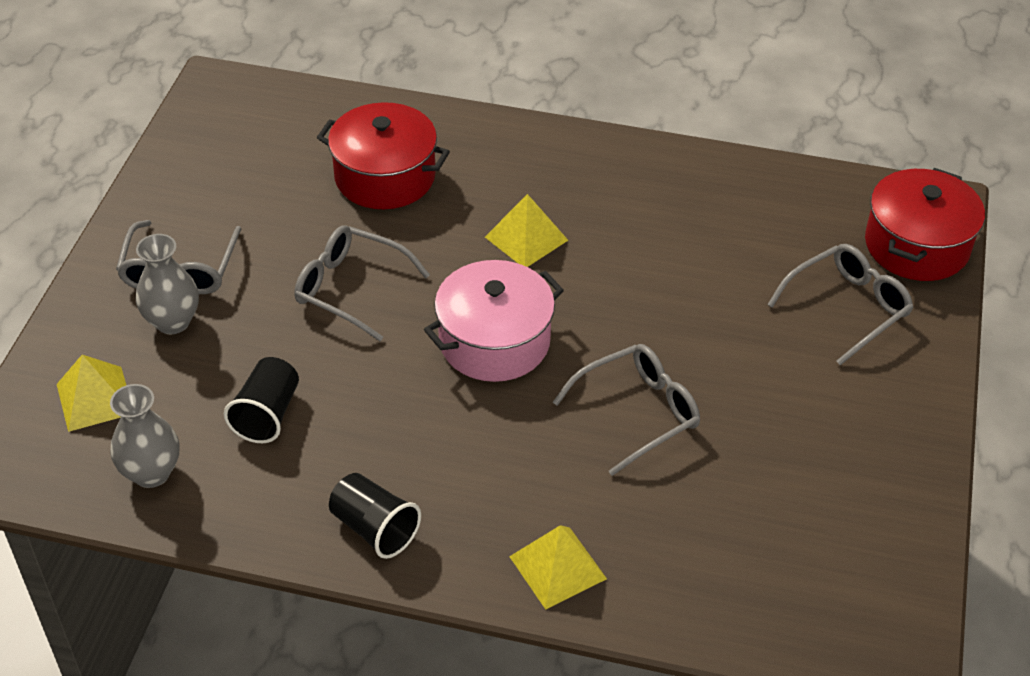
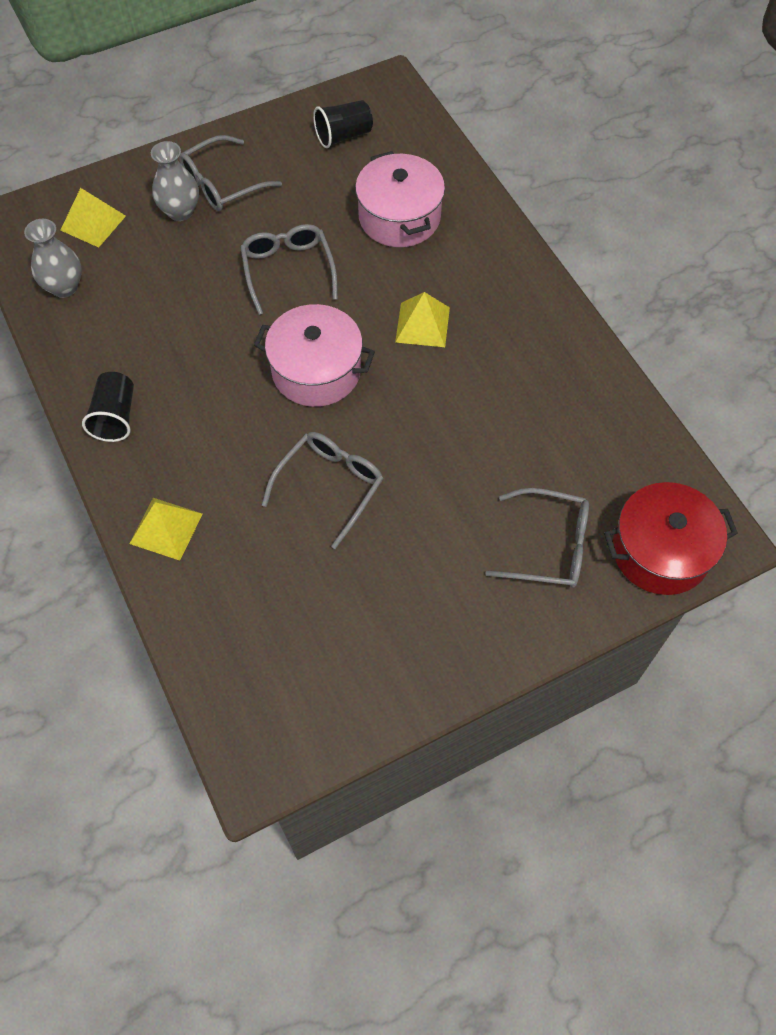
camera: 50 degrees right, 15 degrees up
(267, 414) = (153, 305): black cup -> black cup (343, 136)
(385, 177) = (399, 217): red pot -> pink pot
(637, 413) = (329, 486): grey glasses -> grey glasses turned 75 degrees counterclockwise

